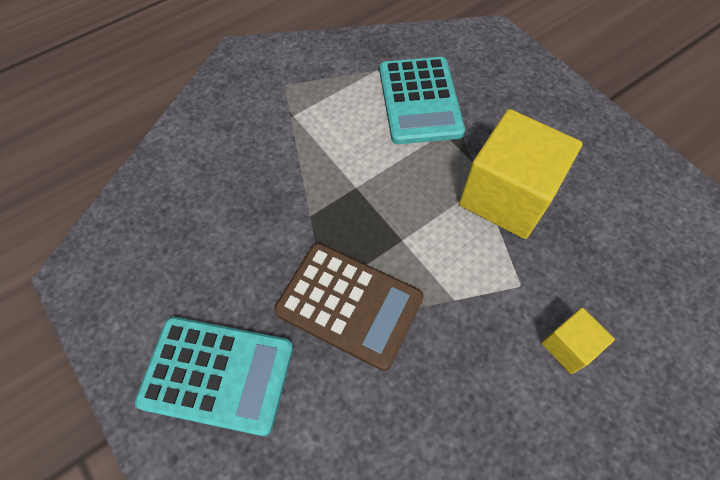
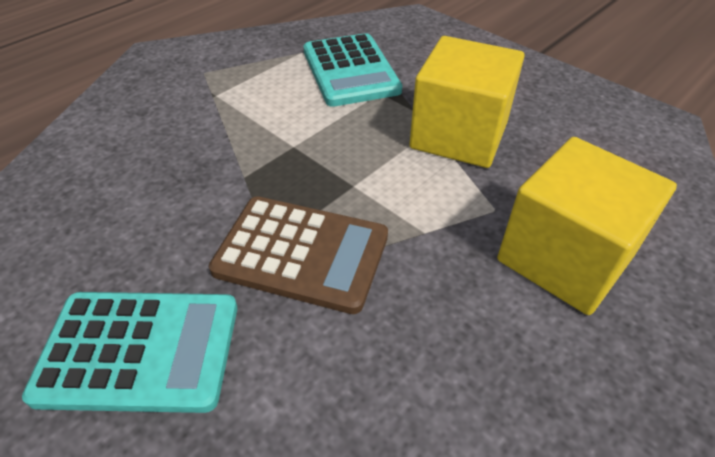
camera: 10 degrees left, 15 degrees down
(568, 346) = (564, 258): yellow cube -> yellow cube, size x2.12

